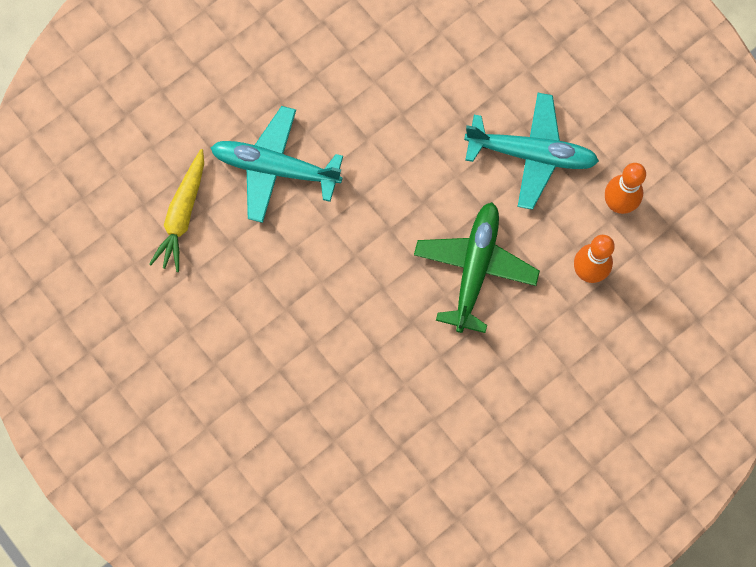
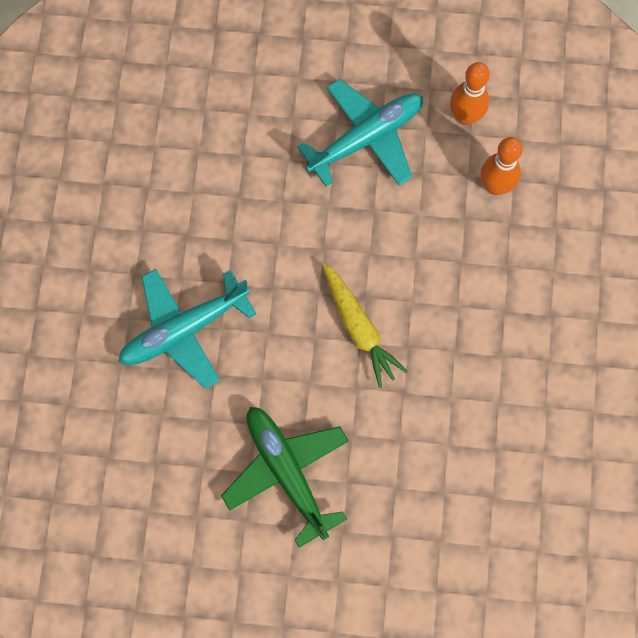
camera: 45 degrees left, 0 degrees up
(182, 215) = (148, 436): yellow carrot -> yellow carrot (359, 328)
(475, 268) = (413, 262): green plane -> green plane (287, 472)

